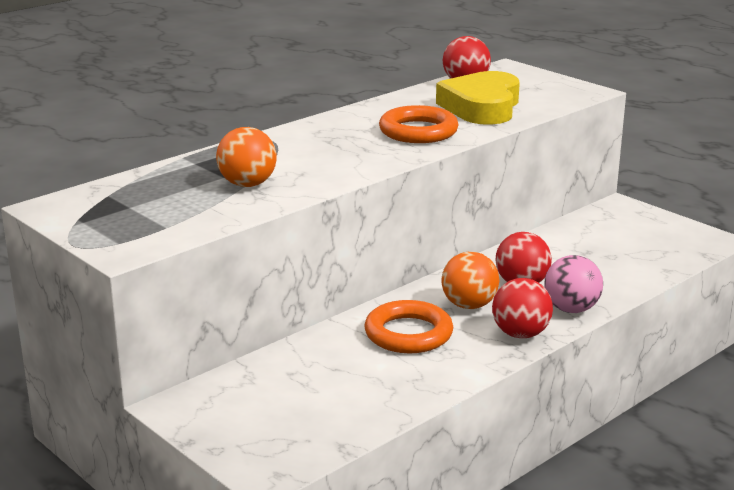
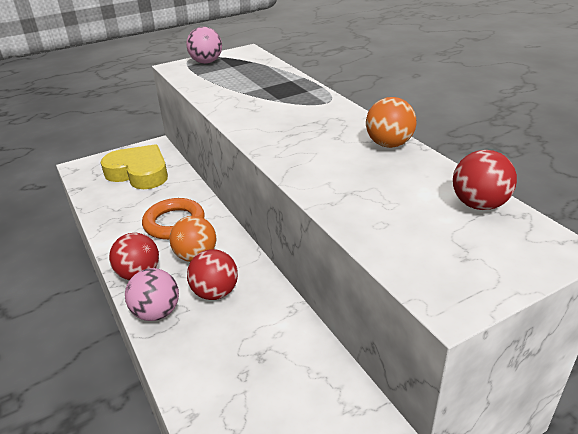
camera: 105 degrees right, 10 degrees up
(106, 228) = (206, 62): none -> pink ball
(247, 184) = (244, 93): orange ball -> orange ball (389, 144)
(418, 131) = (323, 160): orange ring -> none
(482, 107) = (388, 203): yellow heart -> yellow heart (139, 173)

